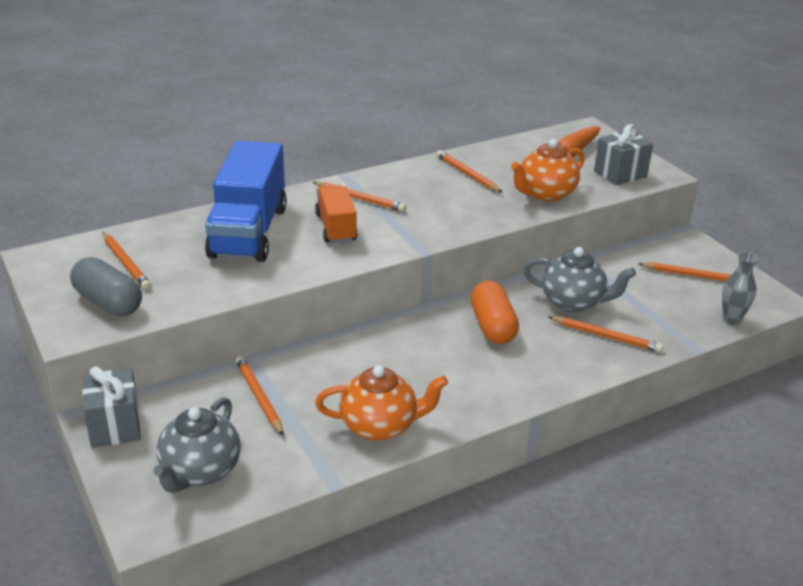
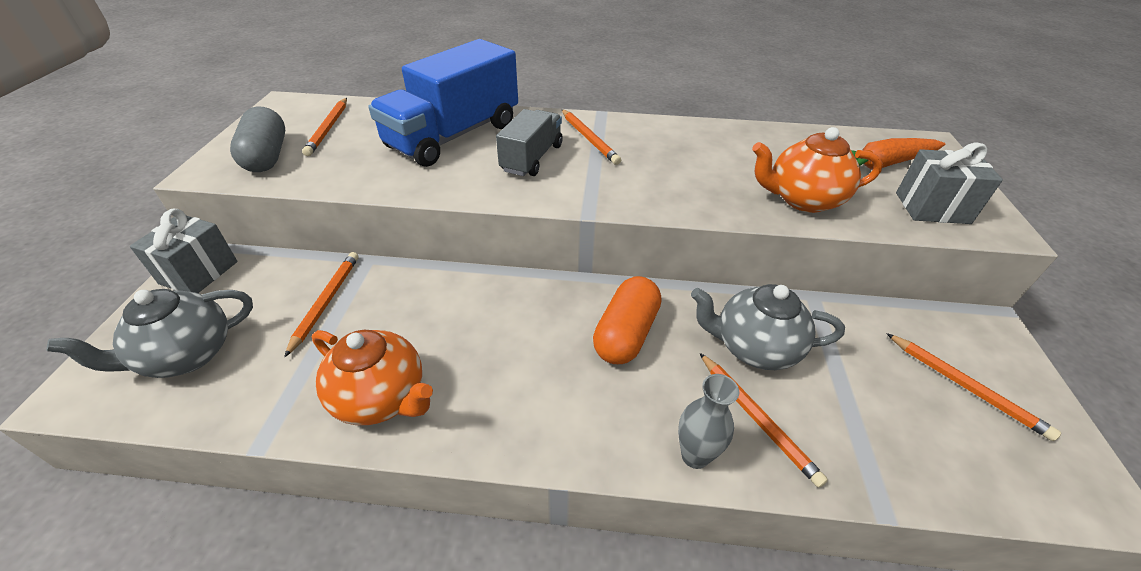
camera: 35 degrees right, 10 degrees up
(336, 228) = (532, 158): orange truck -> grey truck
(467, 174) = (728, 149): orange pencil -> none
(573, 302) = (754, 347): grey teapot -> grey teapot turned 135 degrees clockwise
(731, 319) = (985, 490): grey vase -> grey vase (695, 455)

